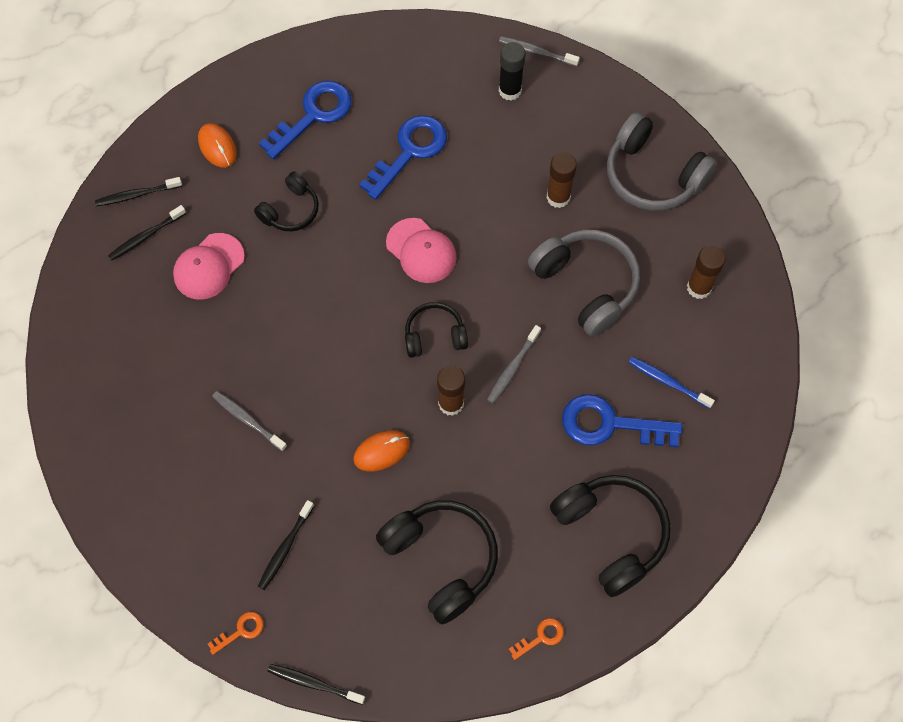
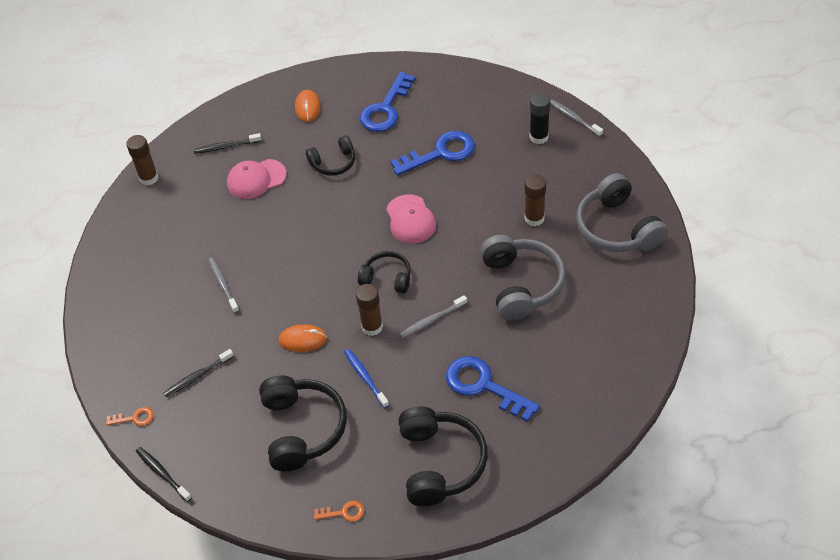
camera: 30 degrees right, 15 degrees down
(137, 195) = (236, 119): black toothbrush -> none
(313, 115) = (385, 109): blue key -> blue key turned 135 degrees clockwise
(668, 382) = (547, 374): blue toothbrush -> blue toothbrush (365, 378)
(699, 288) = (610, 317): brown glue stick -> brown glue stick (149, 178)

